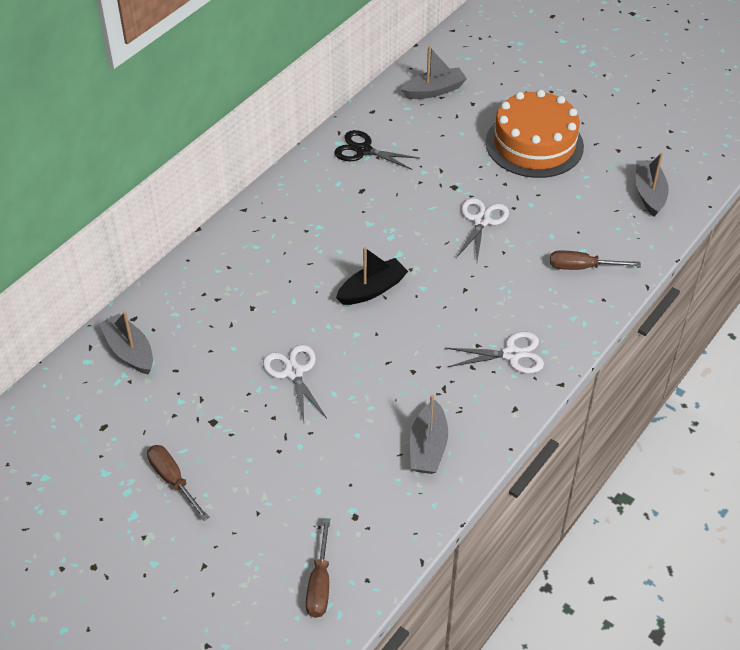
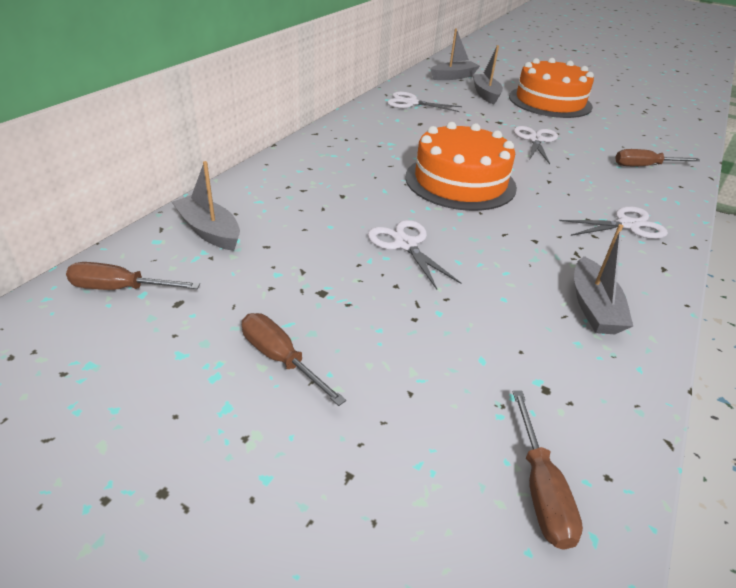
camera: 10 degrees left, 10 degrees down
(61, 411) = (120, 289): none -> brown screwdriver
(363, 150) = (411, 103): black scissors -> white scissors
(372, 289) = (460, 181): black boat -> orange cake
(649, 193) = (662, 126): grey boat -> grey boat (485, 94)

